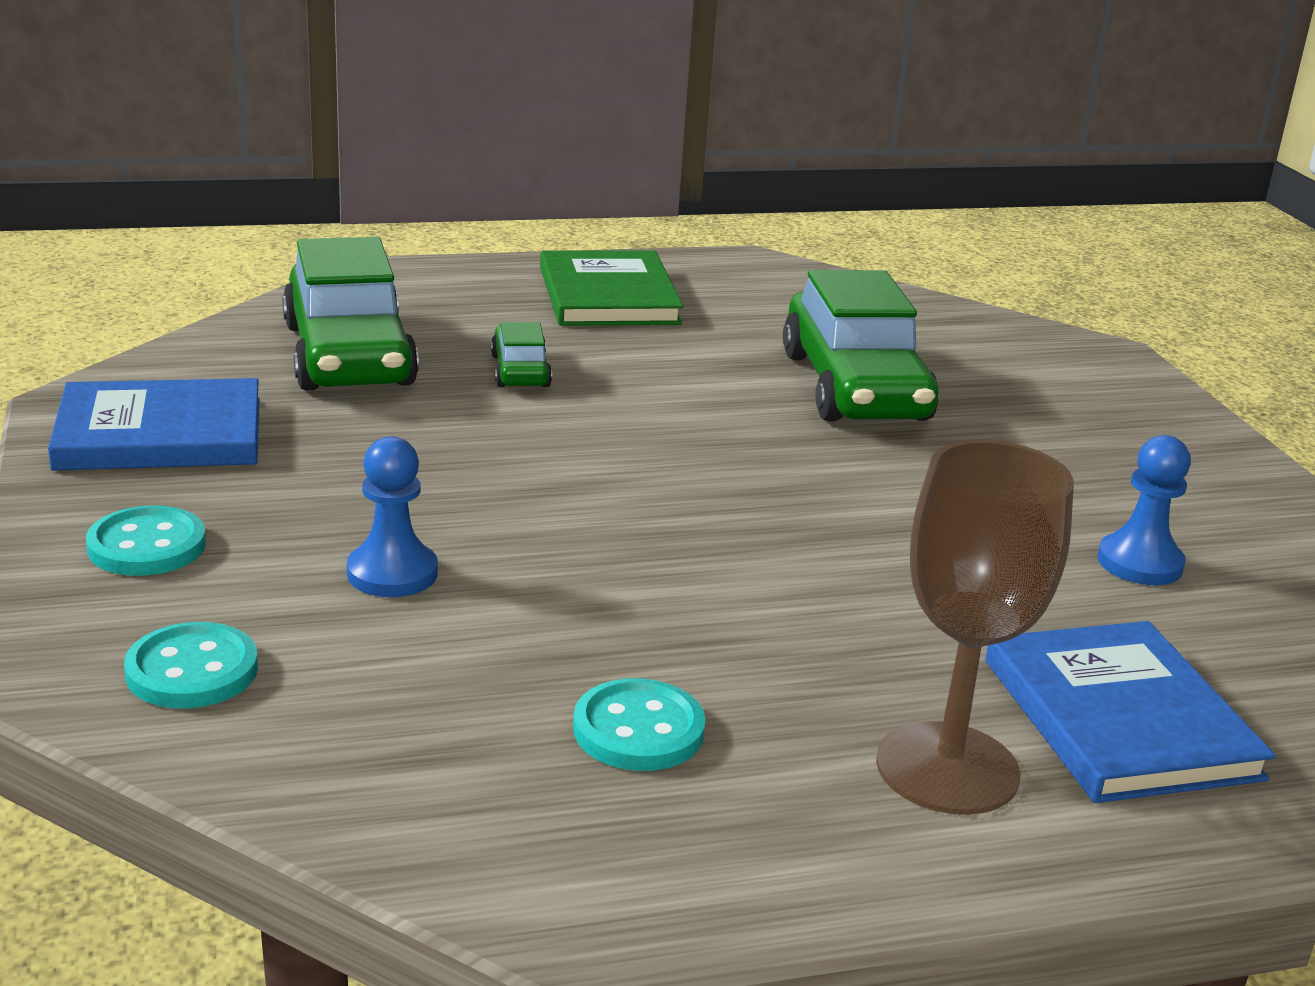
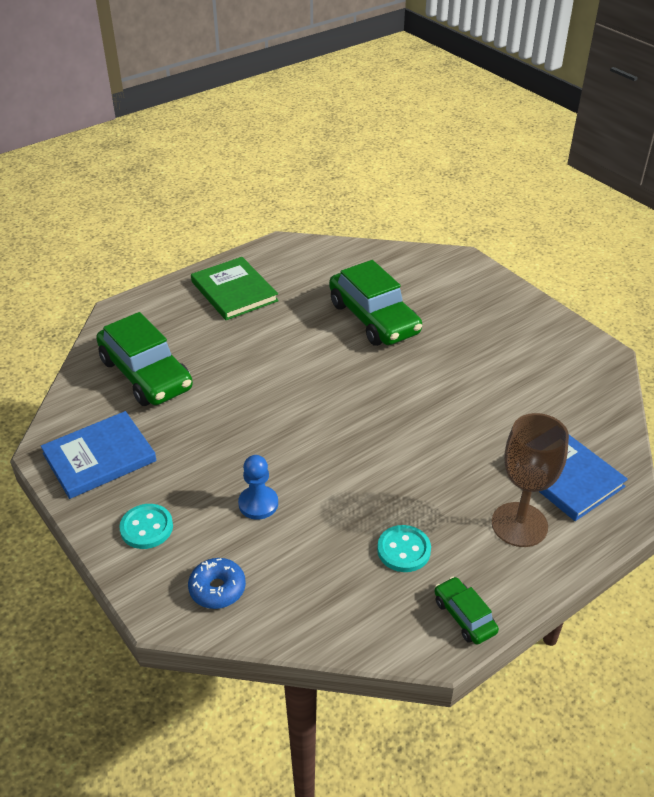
camera: 20 degrees left, 15 degrees up
(192, 671) = (217, 589): turquoise button -> blue donut
(520, 371) = (228, 358): green car -> green car (464, 616)
(1140, 563) = (533, 387): blue pawn -> none

